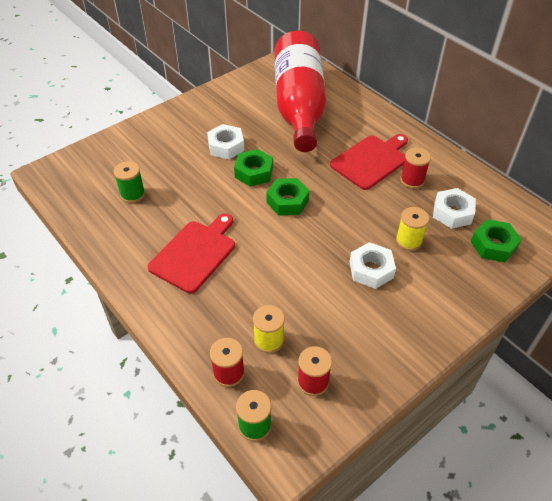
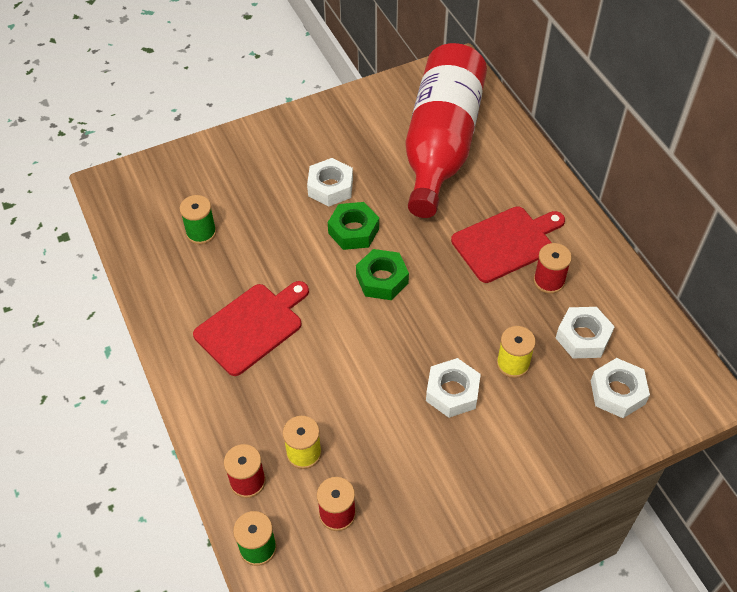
camera: 15 degrees right, 5 degrees up
(493, 245) = (617, 392): green nut -> white nut

